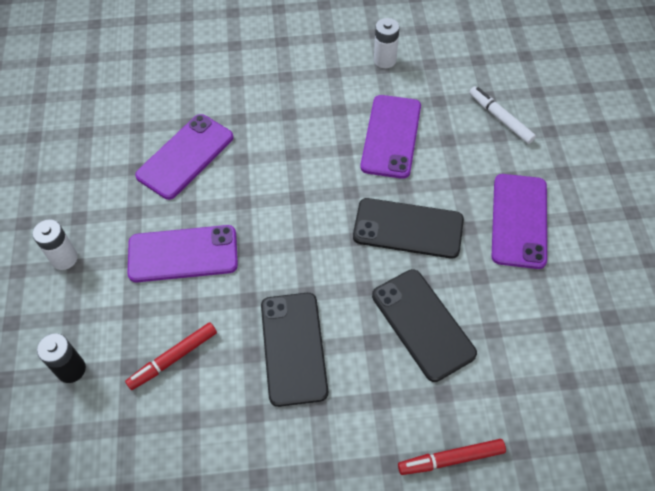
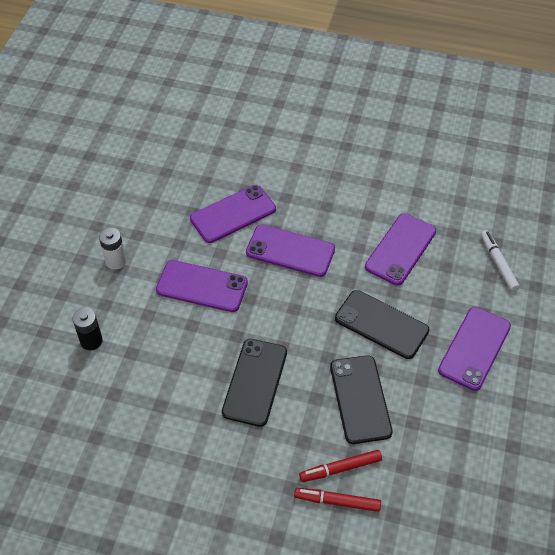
camera: 20 degrees right, 5 degrees down
(173, 358) = (165, 358): red marker -> red marker (340, 468)
(269, 178) = (290, 251): none -> purple phone
(385, 60) = (423, 186): white battery -> none

